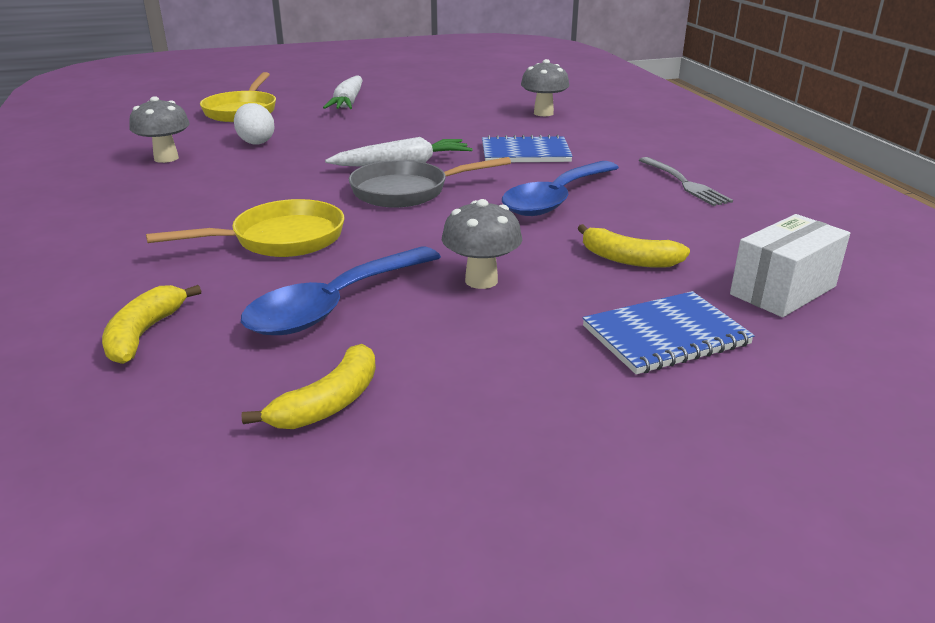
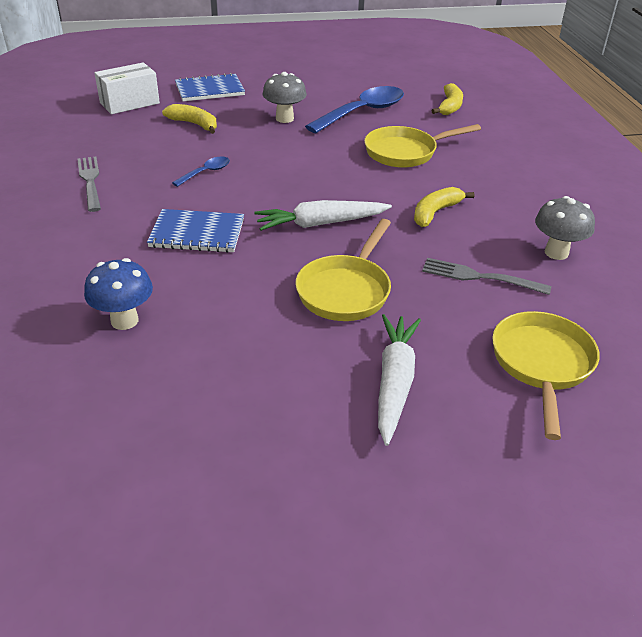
camera: 175 degrees left, 10 degrees up
(256, 142) = (480, 277): white egg -> grey fork
(329, 403) = (358, 79): yellow banana -> yellow banana (435, 212)
(378, 131) = (346, 290): none -> yellow pan
(407, 191) = (320, 189): grey pan -> none
(543, 113) = (124, 321): grey mushroom -> blue mushroom
(556, 199) = (206, 172): blue spoon -> blue spoon, size x0.48

